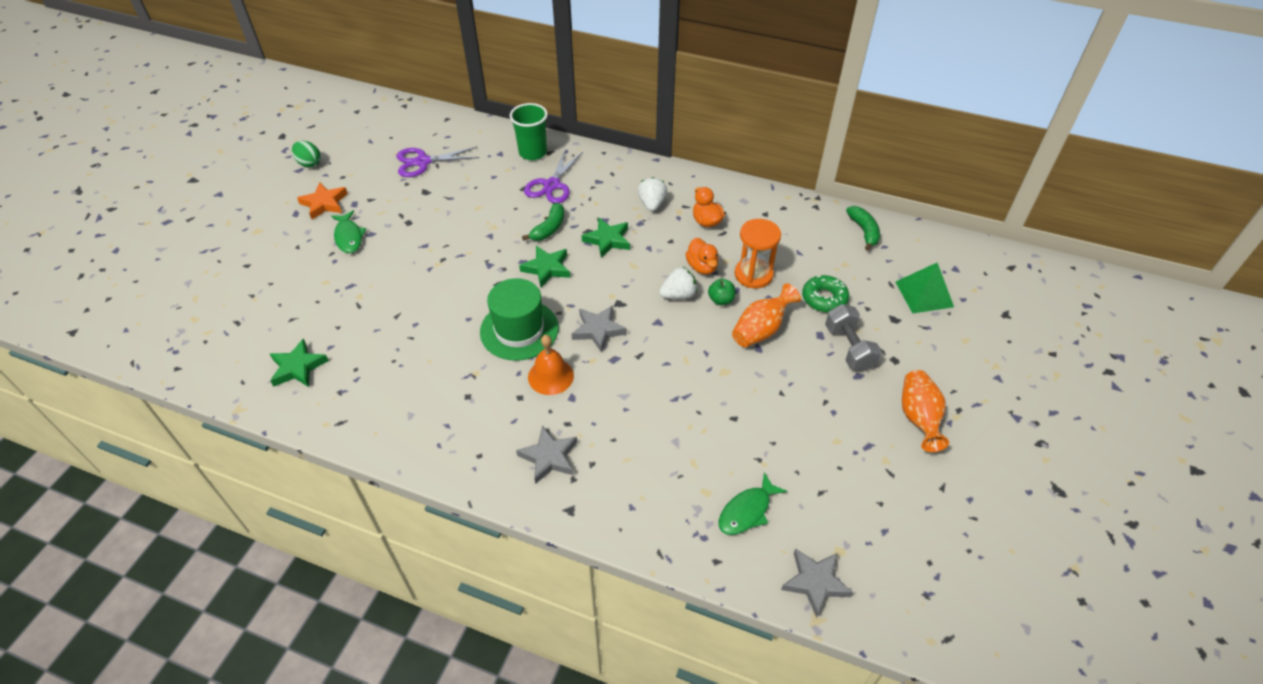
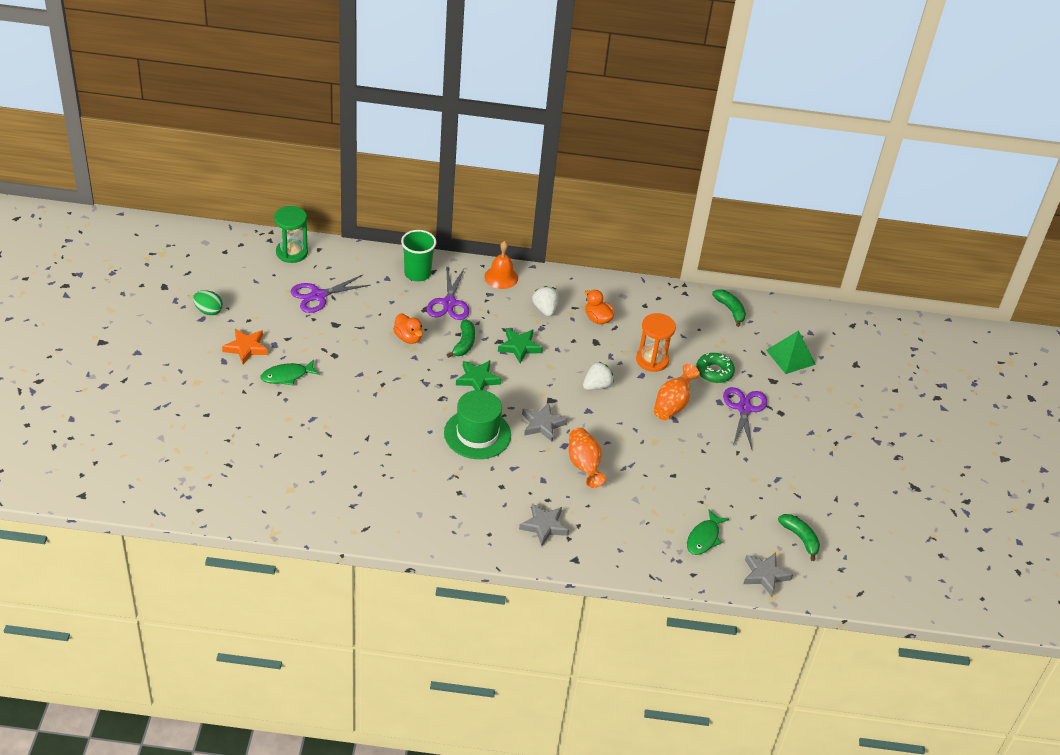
camera: 20 degrees left, 5 degrees down
(298, 367) = (305, 492): green star -> none
(349, 237) = (287, 376): green fish -> green fish turned 105 degrees clockwise
(419, 119) = (292, 252): none -> green hourglass
(550, 376) = (519, 466): orange bell -> orange bell (501, 277)
(702, 267) = (607, 359): orange duck -> orange duck (408, 338)
(721, 300) = (632, 385): green apple -> none
(849, 348) = (744, 409): grey dumbbell -> purple scissors
(879, 536) = (800, 538): none -> green banana
(918, 418) = (808, 453): orange vase -> orange vase (584, 465)

